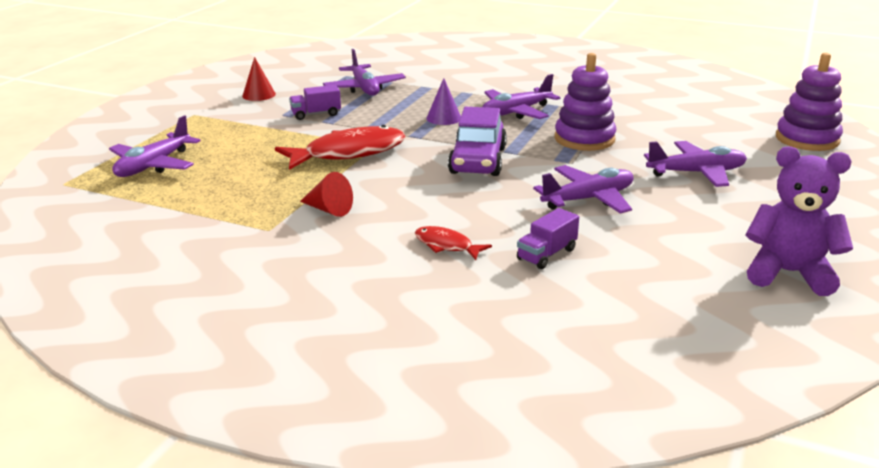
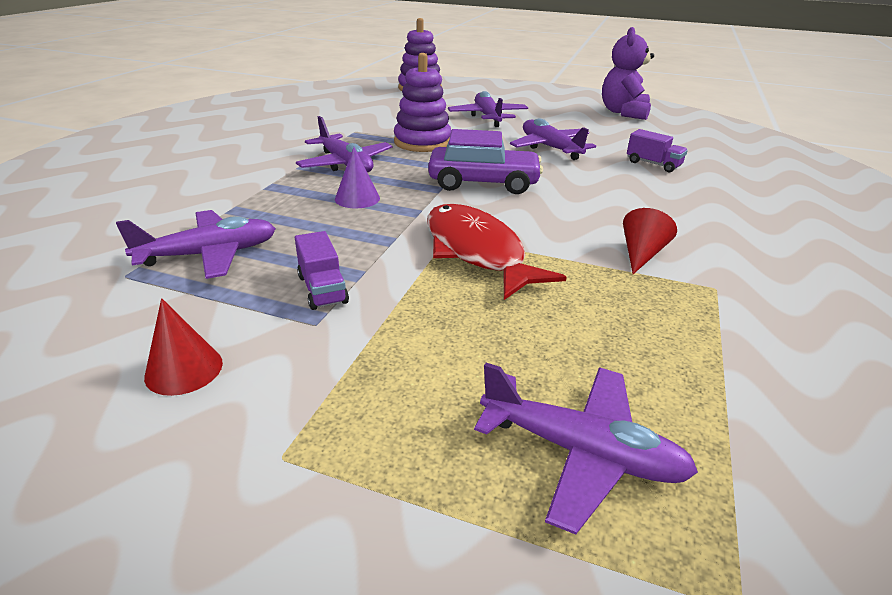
camera: 95 degrees left, 5 degrees up
(446, 245) = (669, 196): red fish -> none

